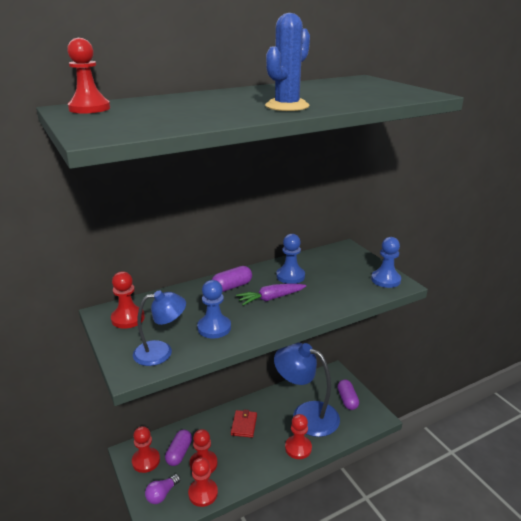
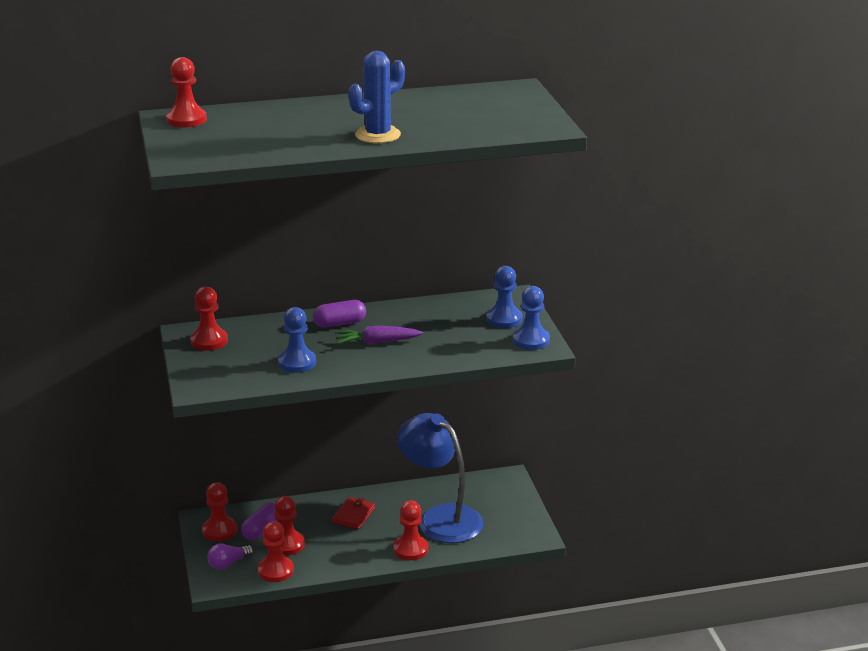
camera: 15 degrees right, 0 degrees up
(161, 352) = (232, 377): blue lamp -> none
(290, 276) = (416, 321): blue pawn -> blue pawn (504, 319)
(347, 400) = (506, 511): purple capsule -> none

